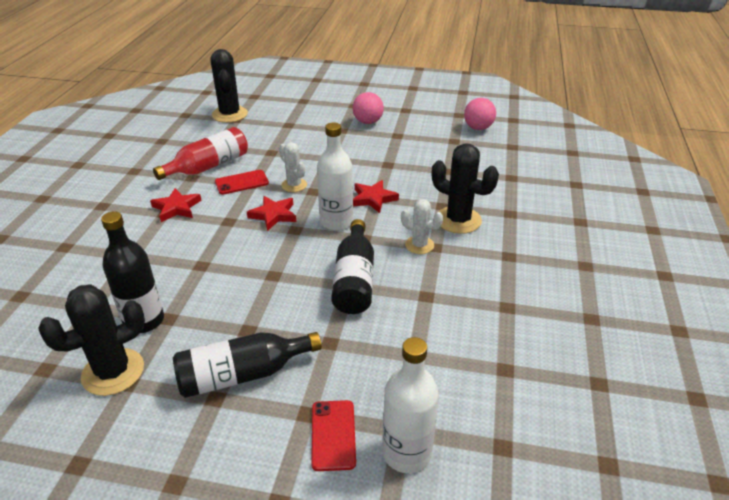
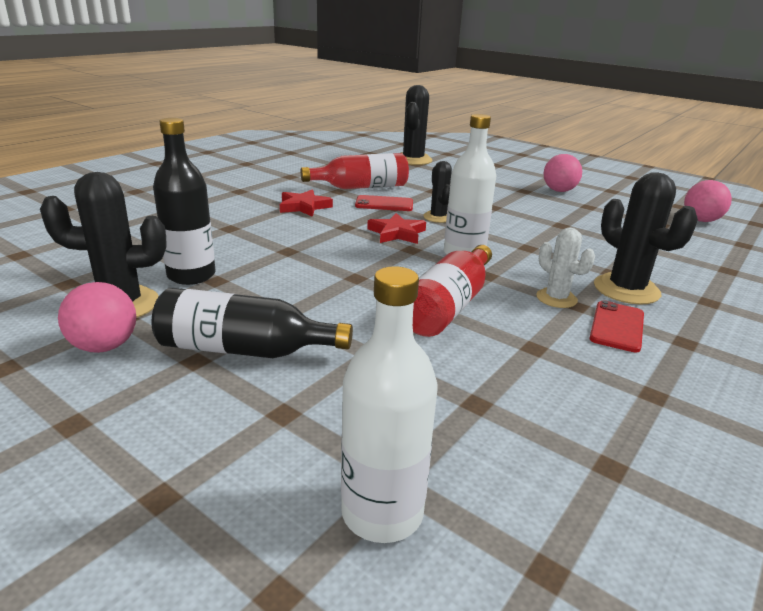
camera: 25 degrees right, 10 degrees down
(137, 414) = (104, 346): none -> pink ball
(294, 185) = (438, 217): white cactus -> black cactus
(333, 435) = (297, 449): red phone -> red phone (617, 326)
(354, 280) = (448, 307): black bottle -> red bottle
(373, 199) = (523, 247): red star -> none

